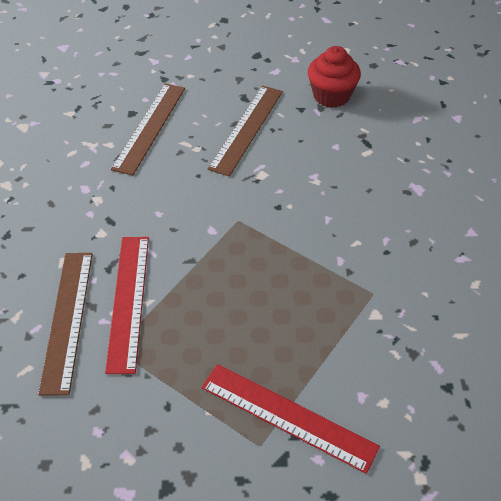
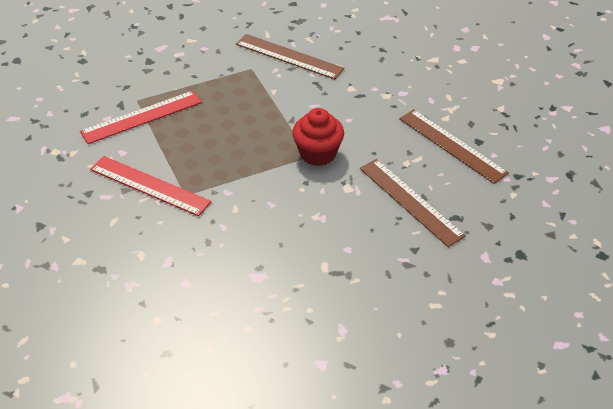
camera: 120 degrees right, 5 degrees down
(128, 301) = (281, 83): red ruler -> red ruler (150, 185)
(331, 96) = (419, 280): red cupcake -> red cupcake (318, 153)

